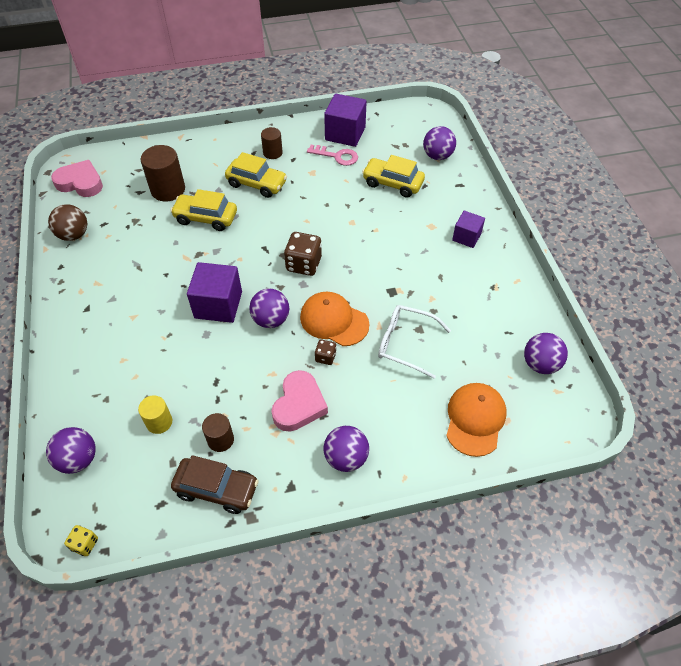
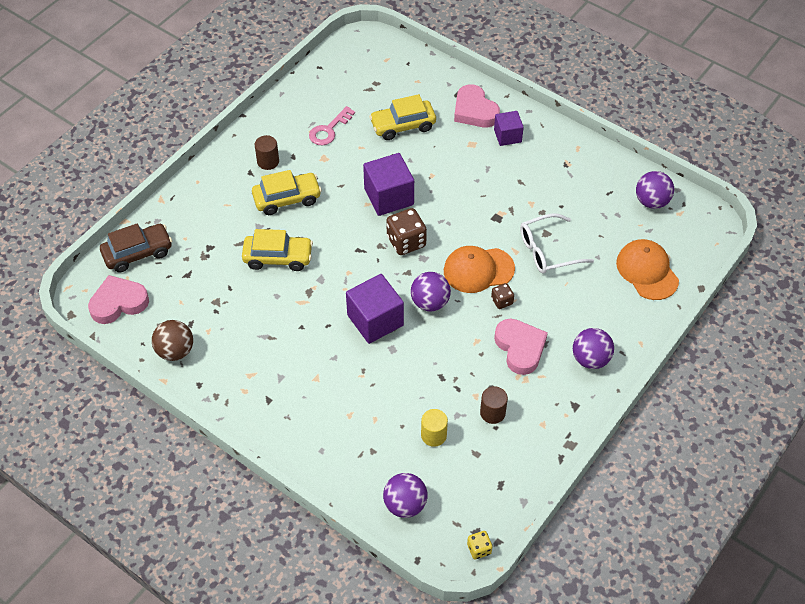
camera: 40 degrees left, 0 degrees up
(168, 189) = (212, 255): brown cylinder -> none
(206, 218) = (278, 257): yellow car -> yellow car turned 150 degrees counterclockwise
(217, 489) = (527, 445): brown car -> brown car (138, 253)
(337, 156) = (329, 130): pink key -> pink key turned 150 degrees clockwise
(345, 133) = (313, 104): purple cube -> purple cube (389, 197)
(437, 156) = (414, 77): purple ball -> none
(459, 204) = (474, 111): none -> pink heart

